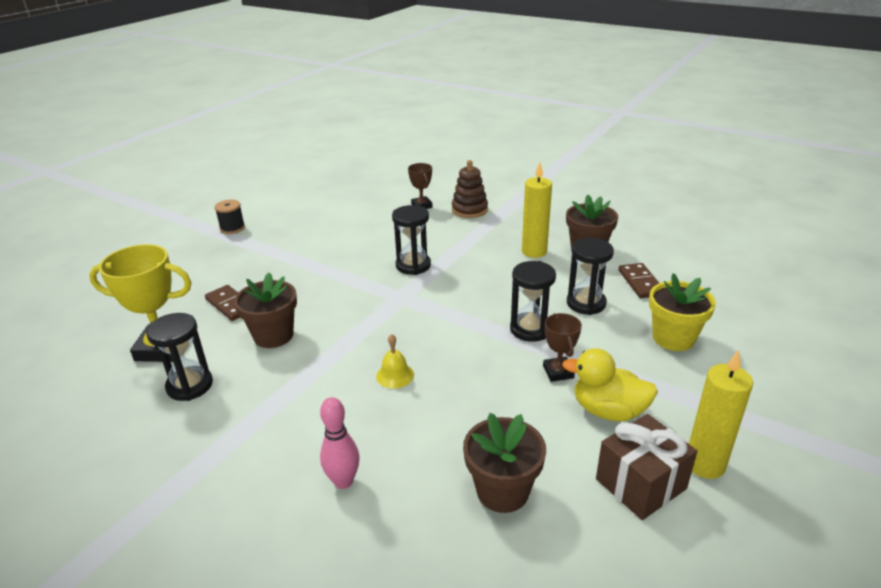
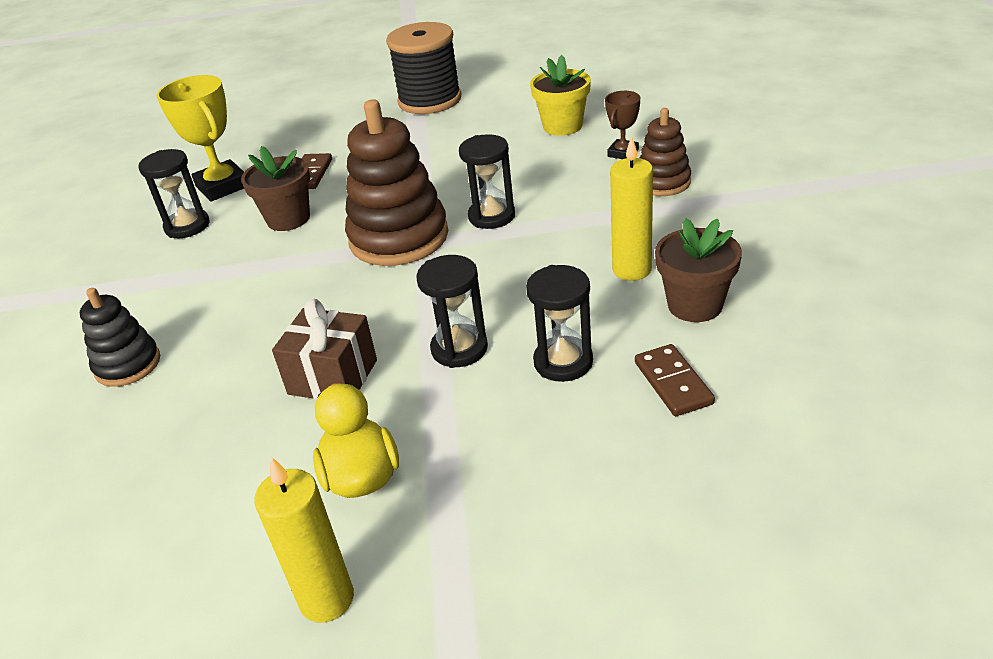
camera: 55 degrees right, 5 degrees up
(232, 228) = (430, 100): black spool -> black spool, size x2.20
(343, 481) = (128, 365): pink bowling pin -> black stacking toy
(379, 303) = (399, 238): none -> brown stacking toy
(395, 375) = (292, 310): yellow bell -> none
(502, 491) = (176, 461): brown flower pot -> none
(558, 372) = (398, 407): brown trophy -> none
(640, 283) = (673, 383): brown domino -> brown domino turned 60 degrees counterclockwise
(640, 484) = (253, 556): brown gift -> brown gift (333, 377)
(673, 338) = (569, 468): yellow flower pot -> yellow flower pot (562, 126)

